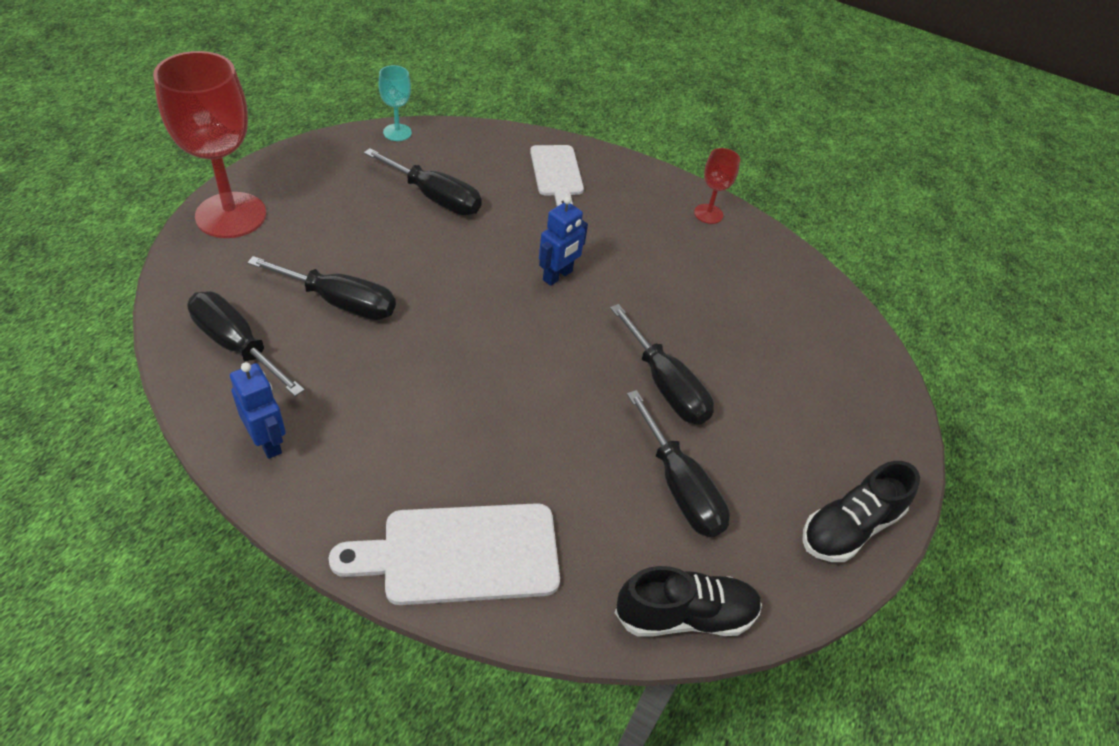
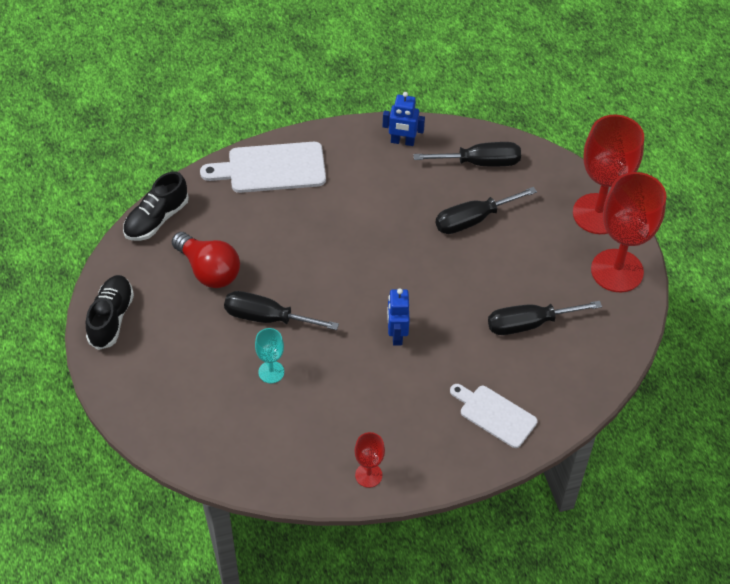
camera: 140 degrees right, 5 degrees up
(302, 172) = (617, 271): none -> red goblet
(397, 132) = (624, 351): turquoise goblet -> turquoise goblet (271, 372)
(460, 554) = (271, 168): white cutting board -> white cutting board turned 135 degrees counterclockwise
(680, 487) = (209, 270): black screwdriver -> red light bulb

